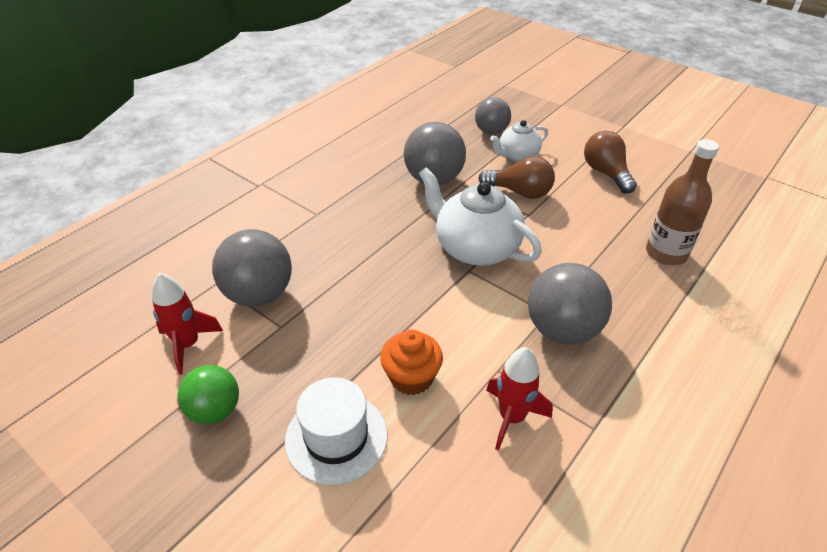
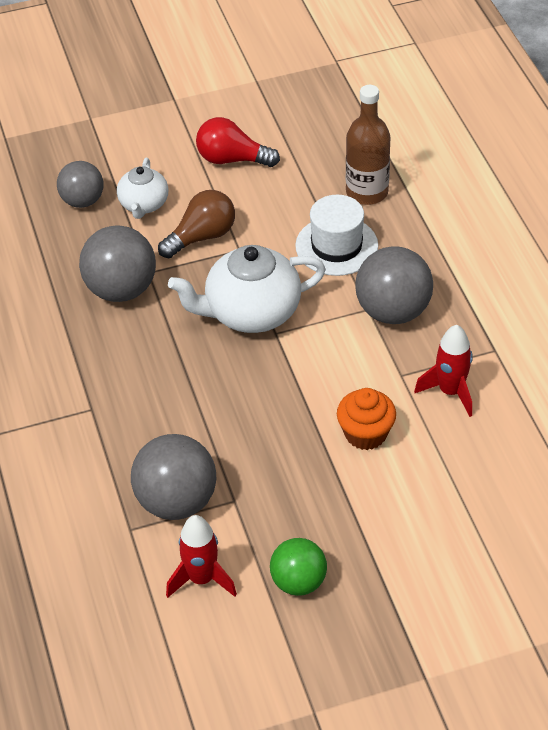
camera: 55 degrees left, 5 degrees up
(336, 437) = (388, 509): white hat -> white hat (336, 246)
(606, 173) = (232, 159): brown light bulb -> red light bulb

